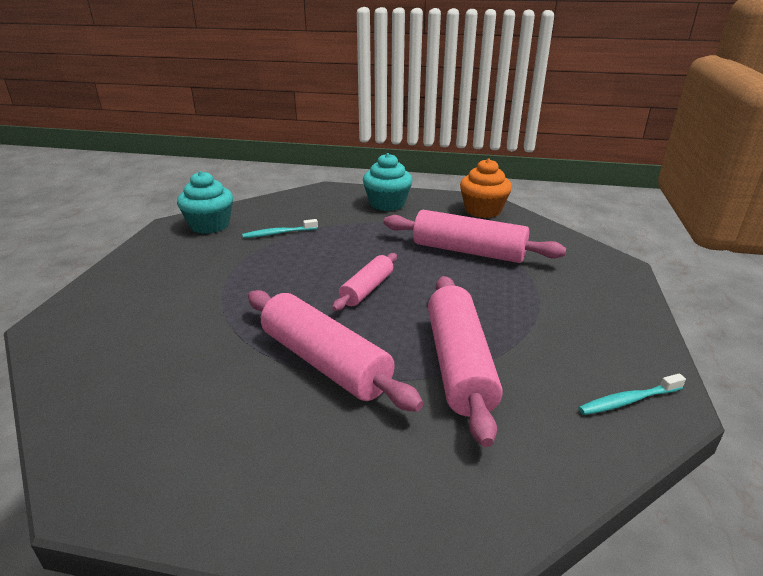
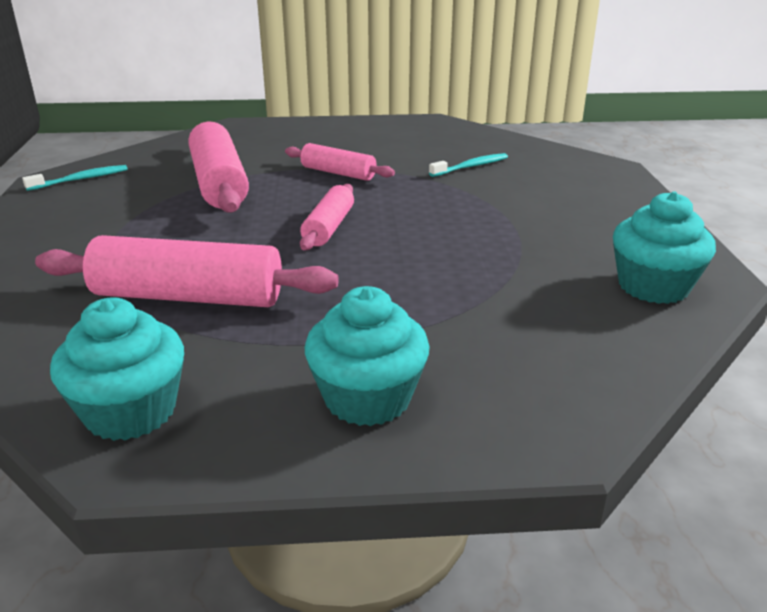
camera: 165 degrees right, 0 degrees up
(278, 233) = (521, 287): turquoise toothbrush -> turquoise toothbrush (471, 167)
(325, 362) = (338, 173): pink rolling pin -> pink rolling pin, size x0.58
(483, 210) = (130, 411): orange cupcake -> turquoise cupcake

